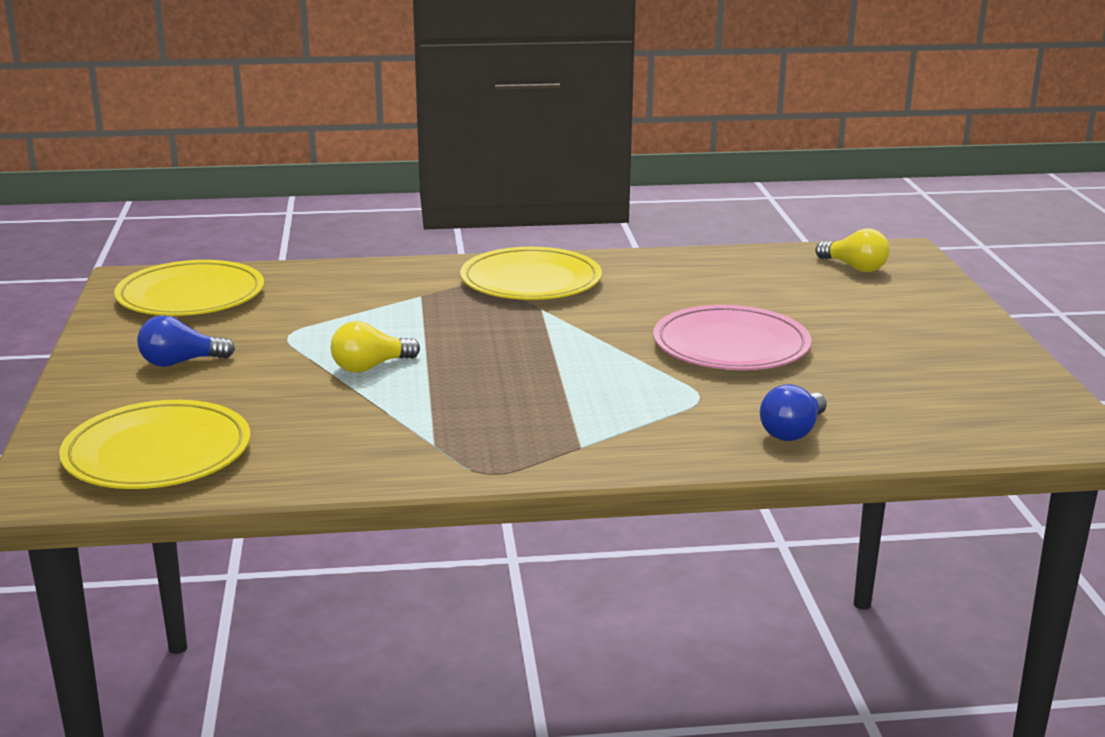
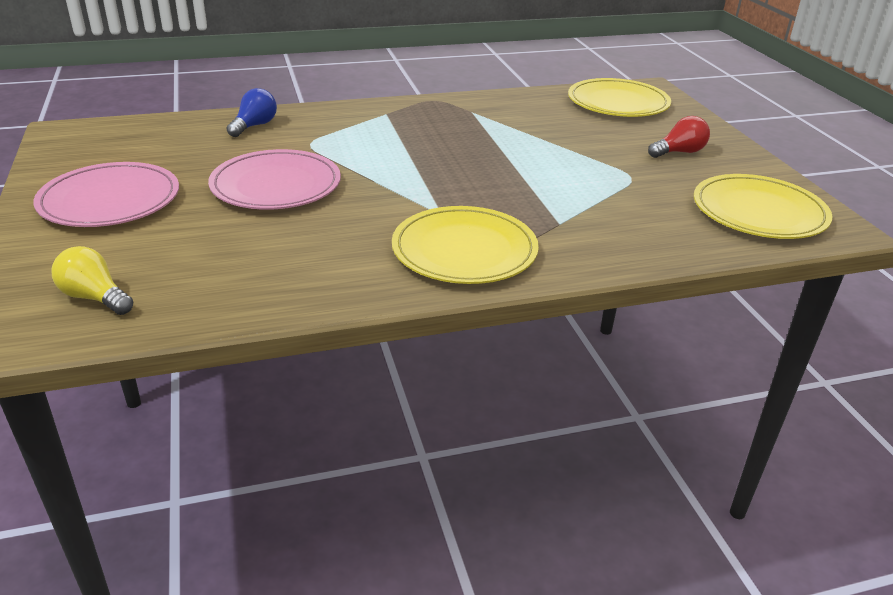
camera: 170 degrees right, 10 degrees up
(180, 362) = (679, 152): blue light bulb -> red light bulb
(370, 367) = (546, 155): yellow light bulb -> none
(915, 338) = (110, 200): none -> pink plate

